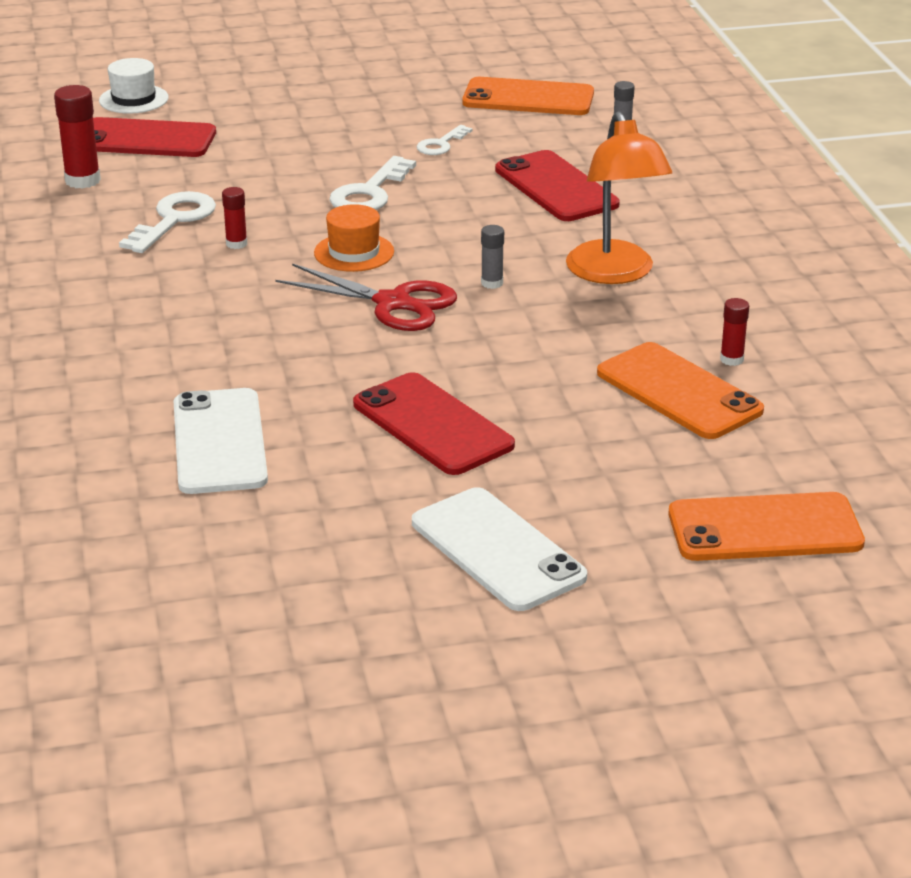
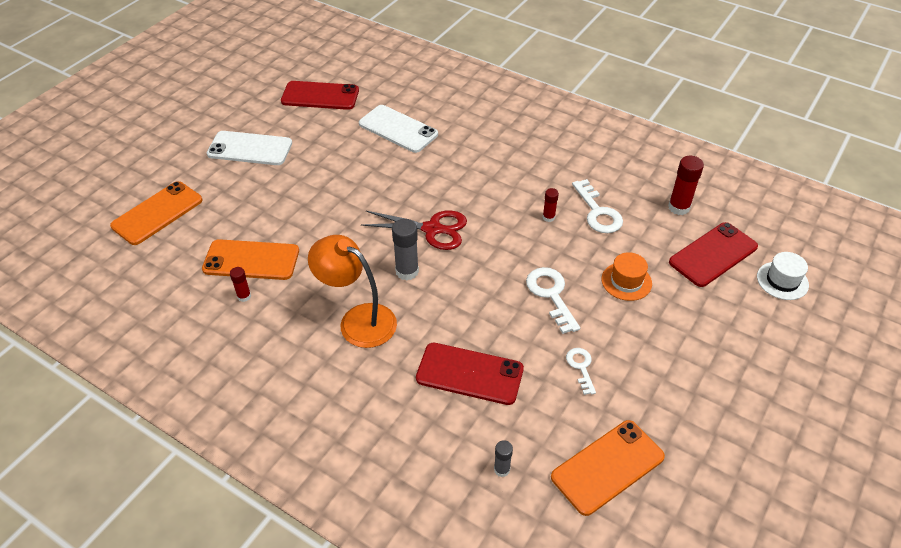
camera: 135 degrees right, 15 degrees up
(354, 252) = (493, 248): orange hat -> orange hat (626, 281)
(393, 303) = (432, 229): red scissors -> red scissors turned 150 degrees counterclockwise
(432, 425) = (333, 181): red phone -> red phone (320, 96)
(492, 283) = (407, 271): grey glue stick -> grey glue stick, size x1.74

